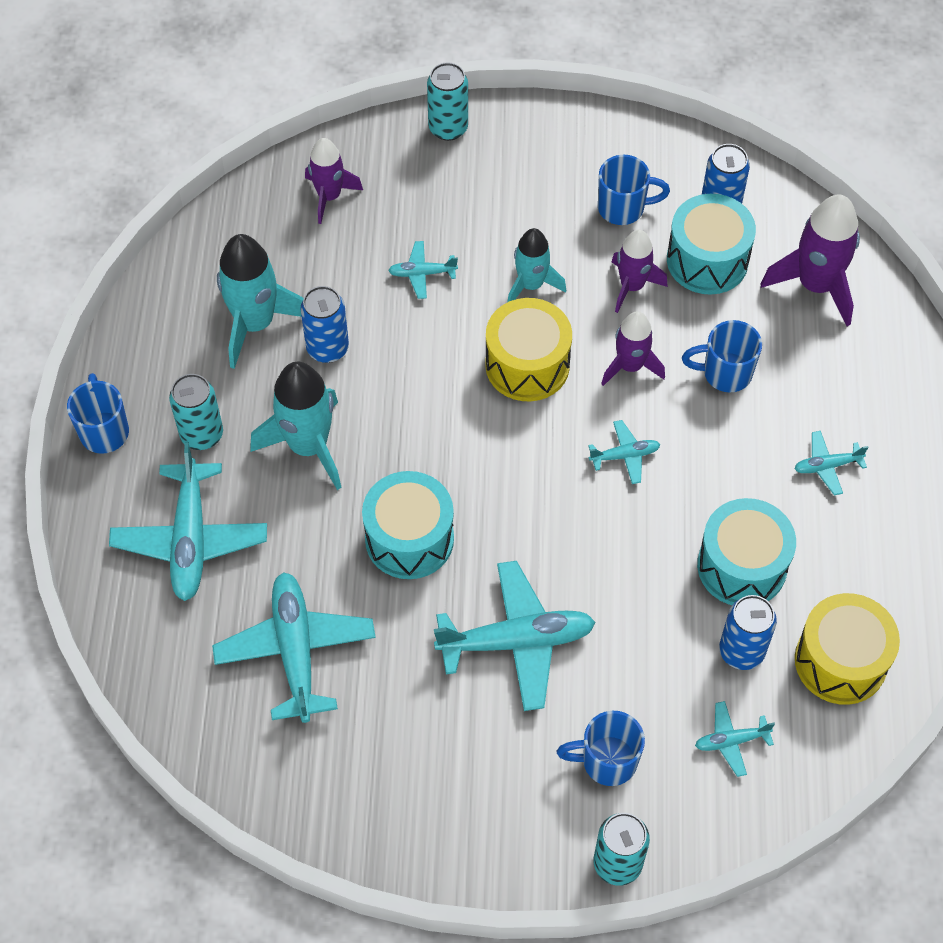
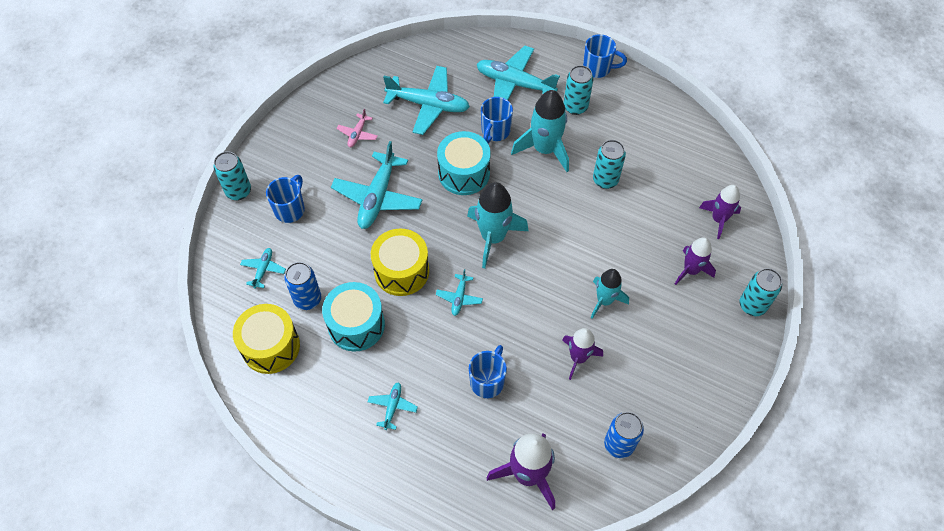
camera: 115 degrees right, 0 degrees up
(255, 323) = (638, 152): turquoise rocket -> turquoise rocket (493, 237)
(327, 348) = (605, 180): blue can -> turquoise can
(409, 733) = (357, 134): none -> pink plane
(422, 273) = (638, 246): turquoise plane -> none
(527, 365) = (546, 274): yellow drum -> yellow drum (401, 271)
(623, 208) = (644, 382): blue mug -> blue mug (495, 131)
(630, 366) = (519, 329): purple rocket -> purple rocket (691, 270)
(707, 260) = (578, 414): turquoise drum -> none

